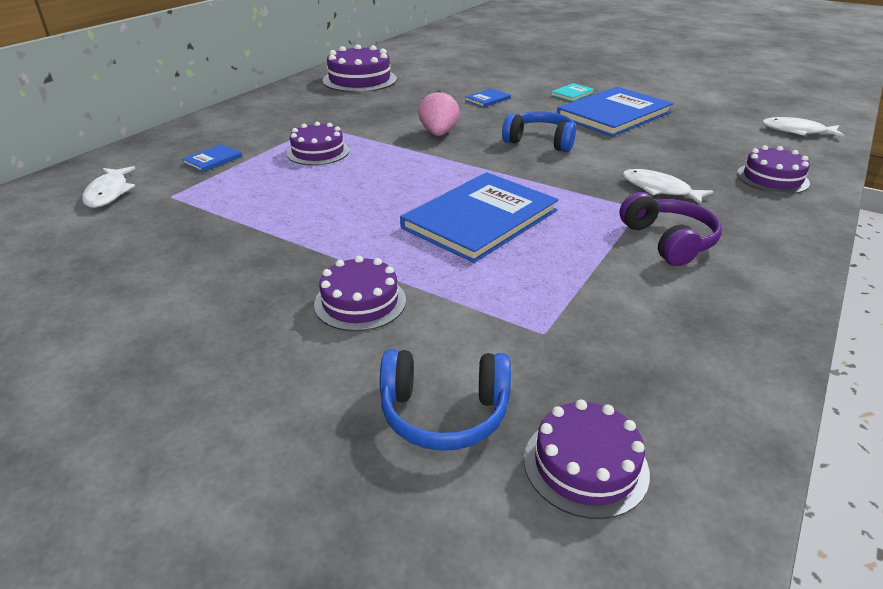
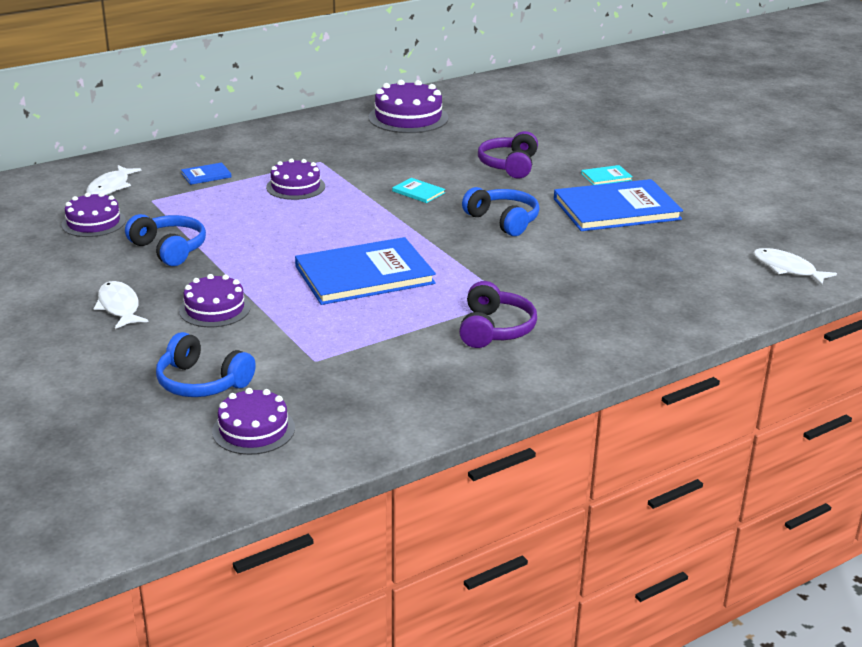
camera: 25 degrees right, 5 degrees down
(238, 244) = (169, 249): none -> blue headphones
(438, 133) = (418, 192): pink strawberry -> turquoise book
(487, 99) = (509, 165): blue book -> purple headphones
(659, 189) = (551, 289): white fish -> white fish (119, 307)
(772, 178) = (676, 305): purple cake -> purple cake (93, 222)

